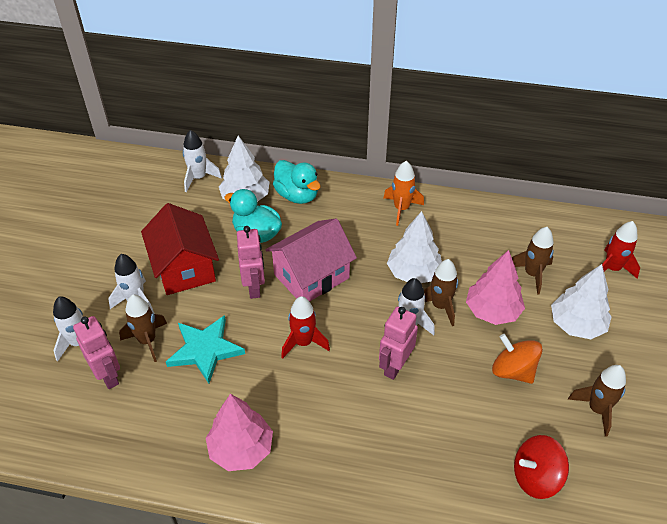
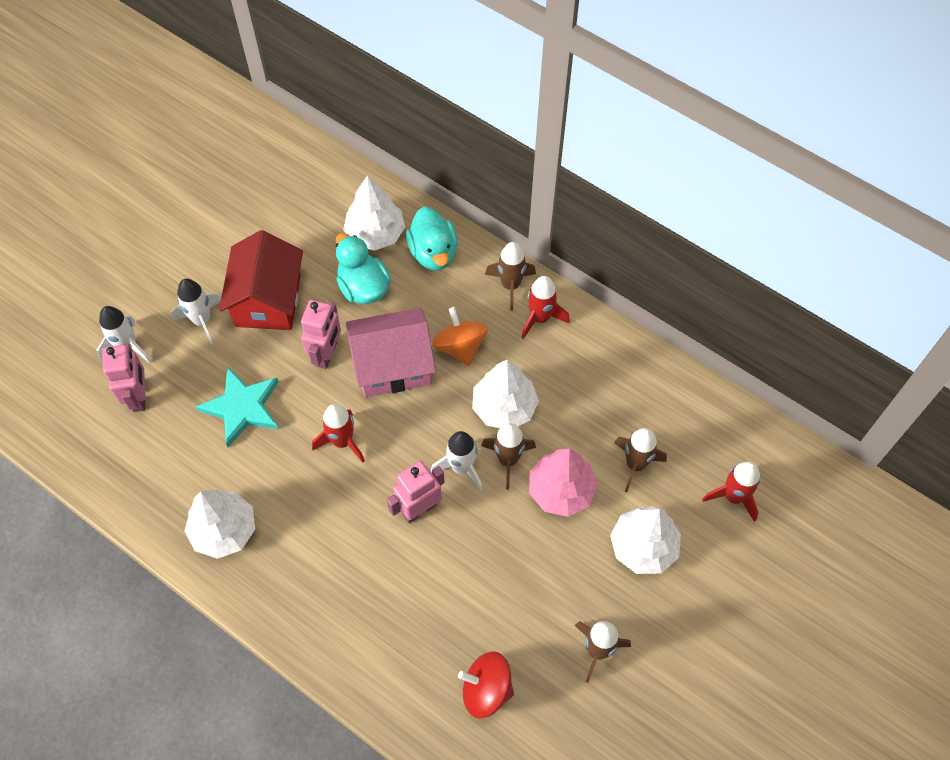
camera: 25 degrees right, 15 degrees up
(147, 341) = (192, 373): brown rocket -> brown rocket (510, 285)
(199, 178) = (338, 186): white rocket -> none
(241, 449) = (224, 530): pink tree -> white tree
(401, 209) = (540, 318): orange rocket -> red rocket
(513, 371) = (538, 568): orange spinning top -> orange spinning top (460, 347)

